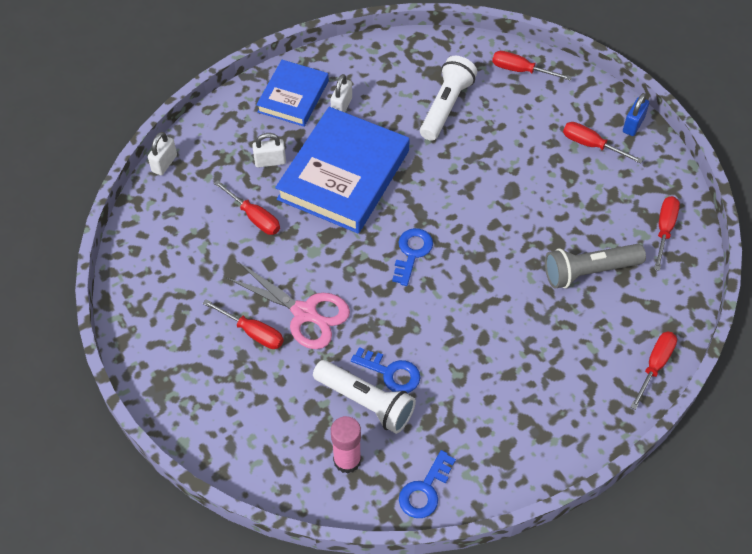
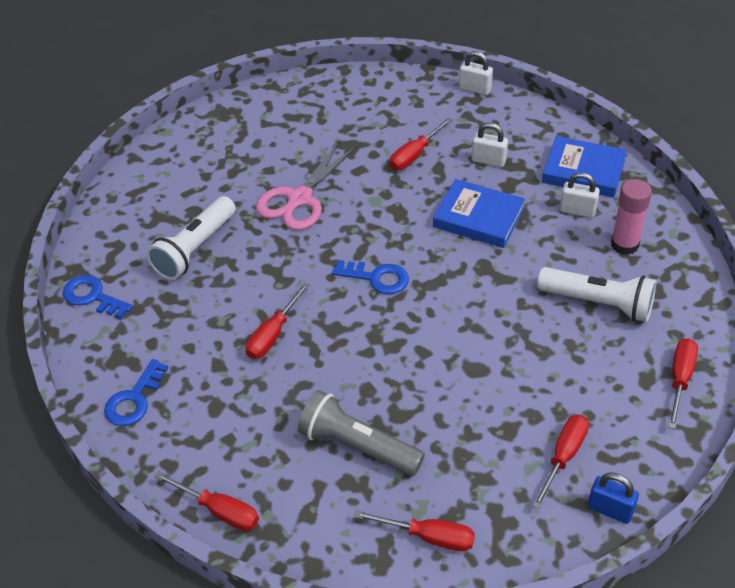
camera: 90 degrees right, 10 degrees down
(253, 332) = (278, 165): red screwdriver -> red screwdriver (273, 334)
(270, 161) = (488, 160): white padlock -> white padlock turned 60 degrees counterclockwise
(343, 175) = (478, 217): blue book -> blue book, size x0.58
(347, 460) = (133, 238): pink glue stick -> pink glue stick (624, 244)
(391, 373) = (226, 266): blue key -> blue key (134, 399)
(589, 271) = (357, 446): grey flashlight -> grey flashlight turned 45 degrees counterclockwise

